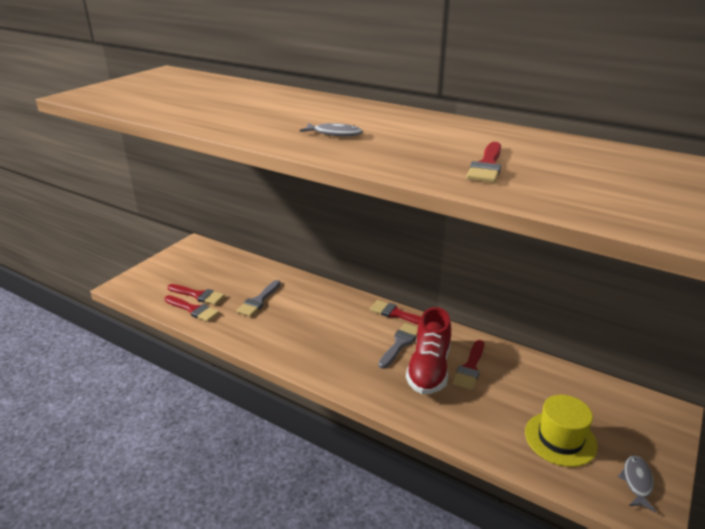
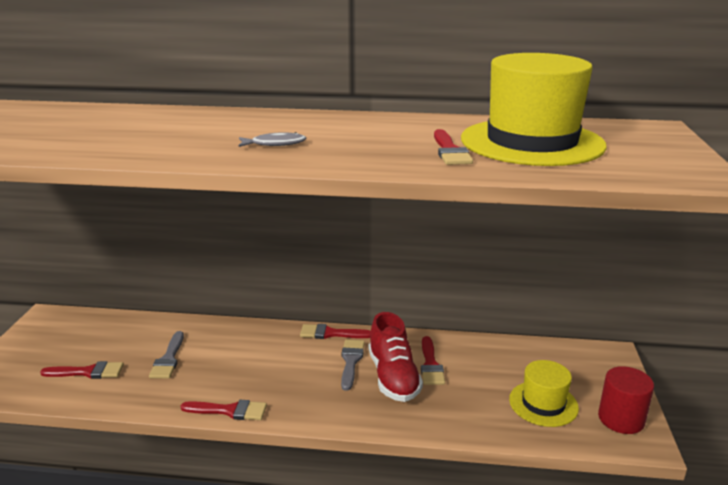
camera: 25 degrees left, 5 degrees down
(193, 309) = (91, 390): red brush -> red brush (229, 411)
(585, 170) = (531, 142): none -> yellow hat
(637, 482) = (621, 419): grey fish -> red cylinder

